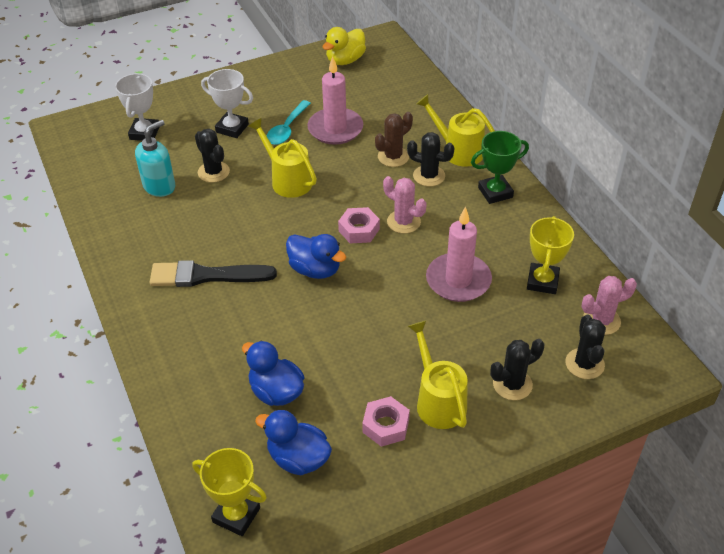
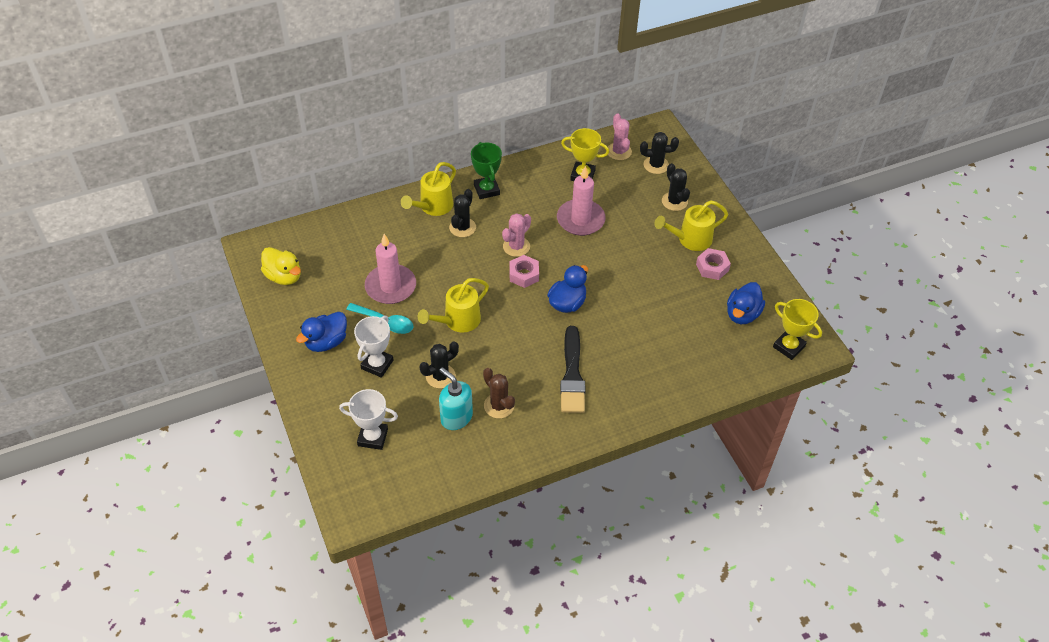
camera: 90 degrees left, 5 degrees up
(236, 515) = (788, 347): yellow trophy -> yellow trophy turned 75 degrees counterclockwise
(276, 392) = (688, 327): blue duck -> blue duck (326, 342)
(393, 157) = (435, 248): brown cactus -> brown cactus (499, 406)

